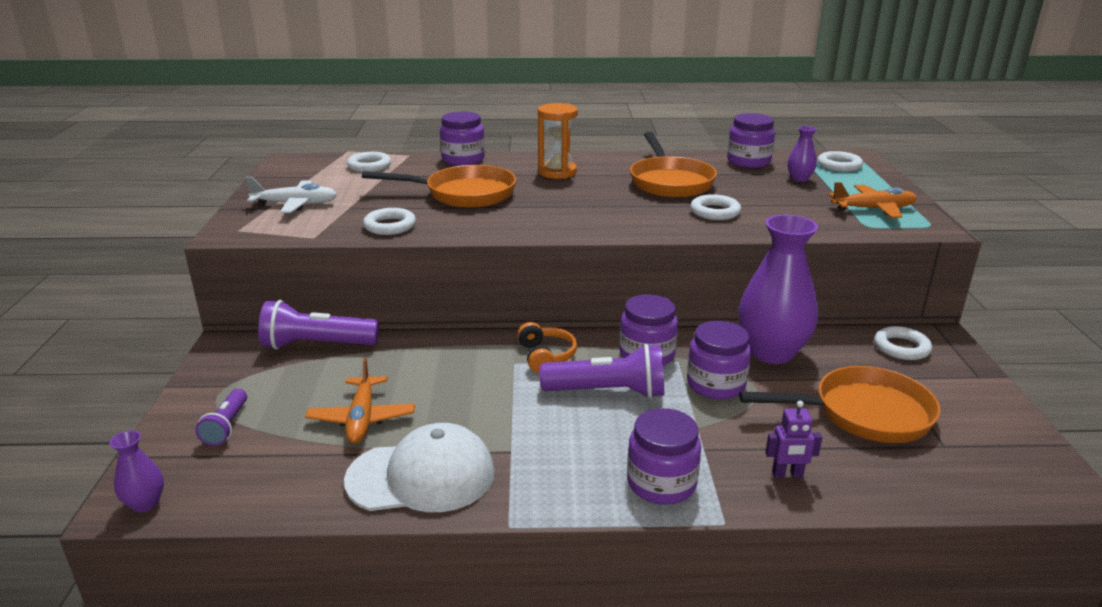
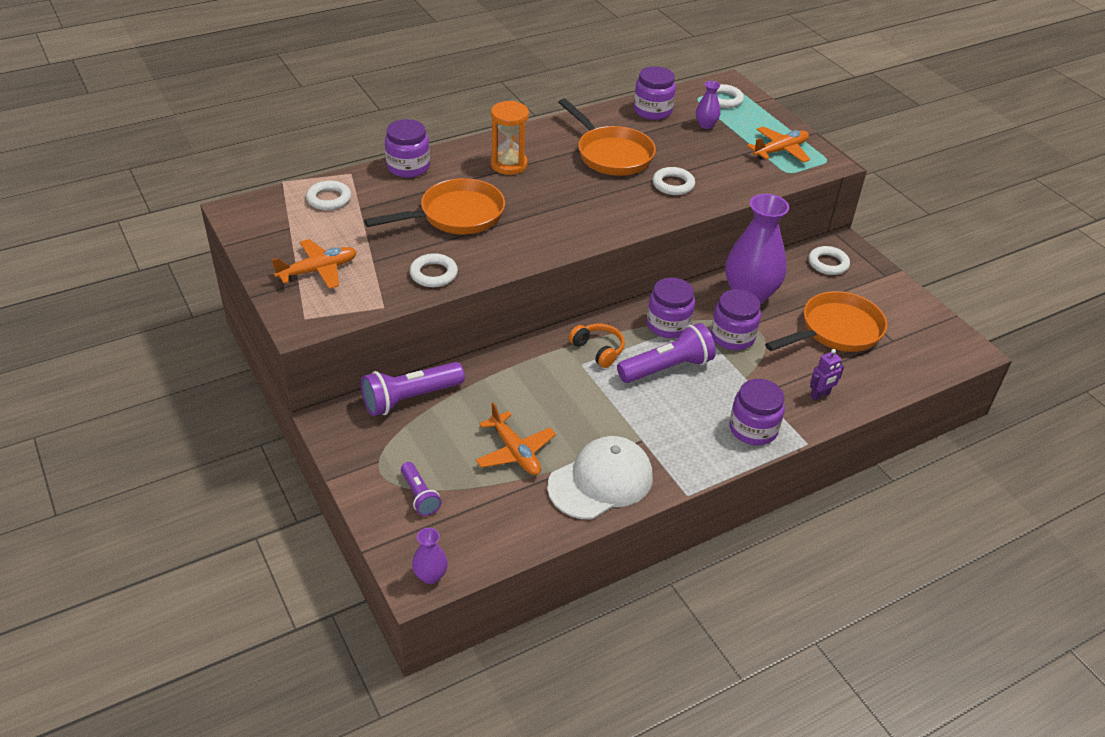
camera: 30 degrees left, 15 degrees up
(295, 204) = (318, 270): white plane -> orange plane

